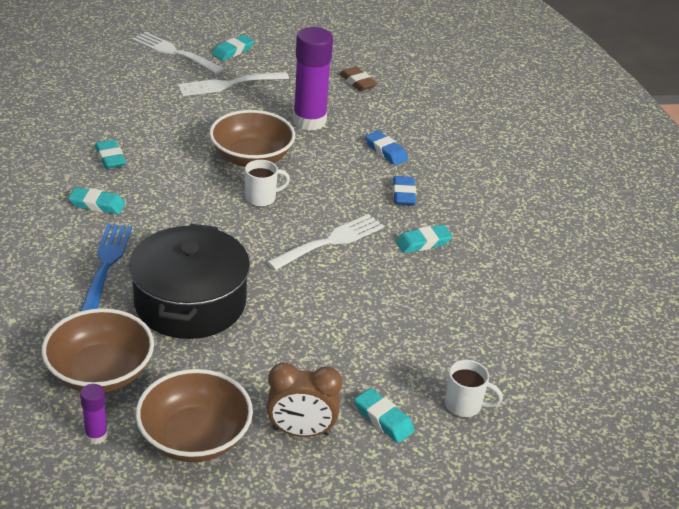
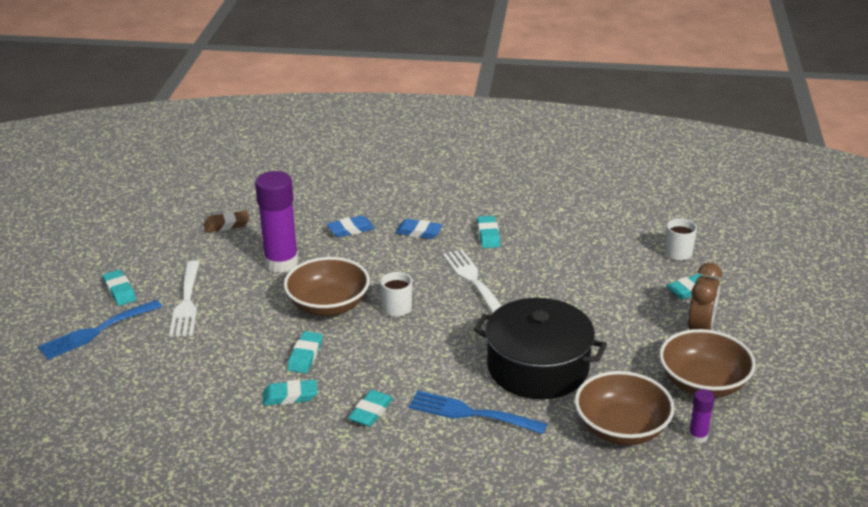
camera: 70 degrees left, 5 degrees down
(170, 157) = (305, 356): none -> turquoise eraser
(174, 52) = (96, 331): white fork -> blue fork

